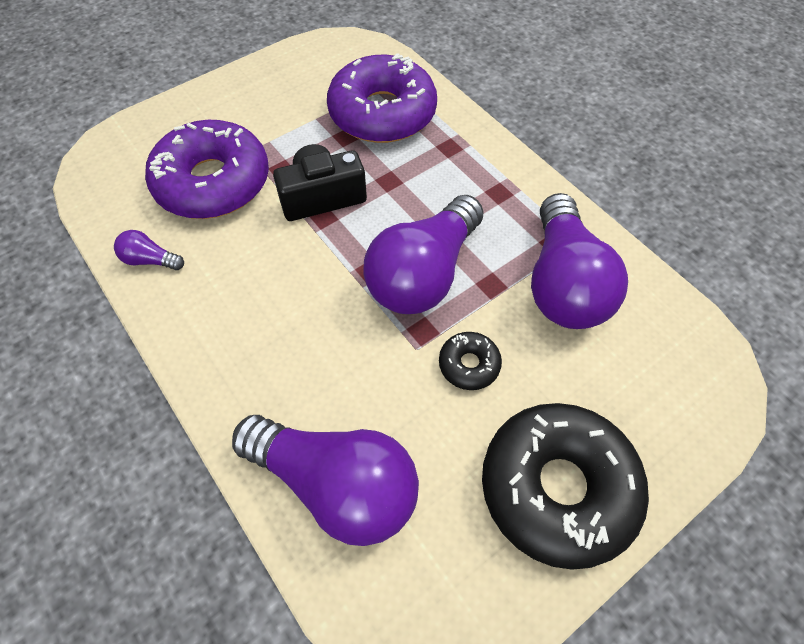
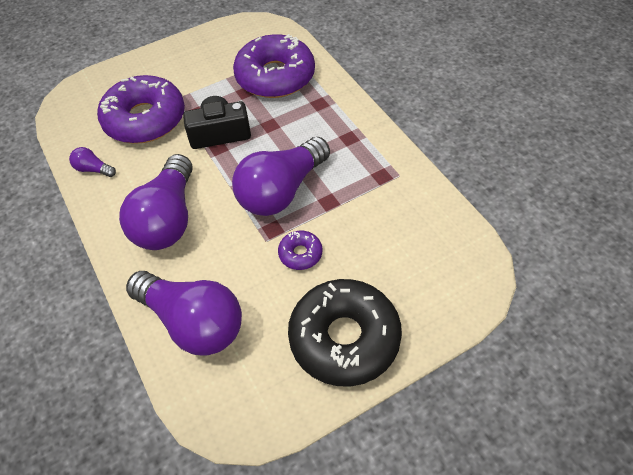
camera: 10 degrees right, 5 degrees down
(469, 364) = (300, 254): black donut -> purple donut
(563, 283) = (381, 204): purple light bulb -> purple light bulb (167, 219)

